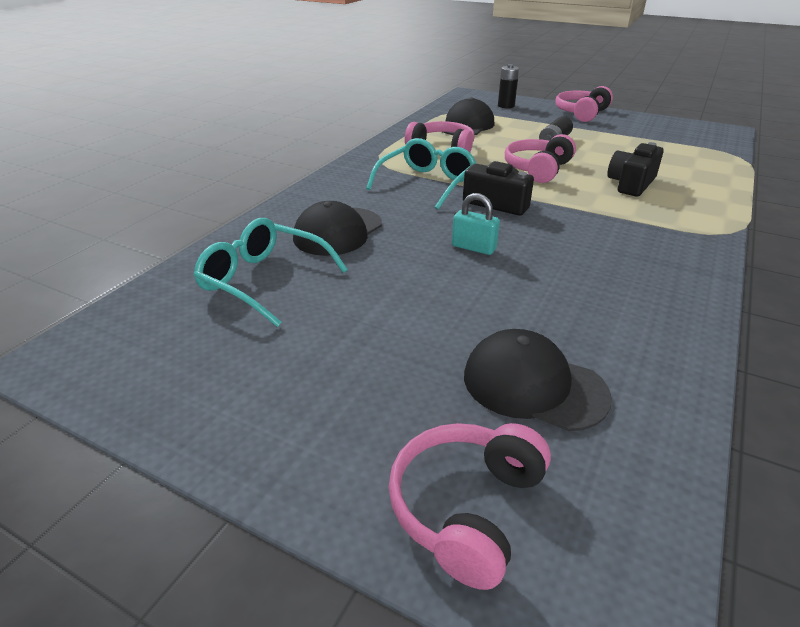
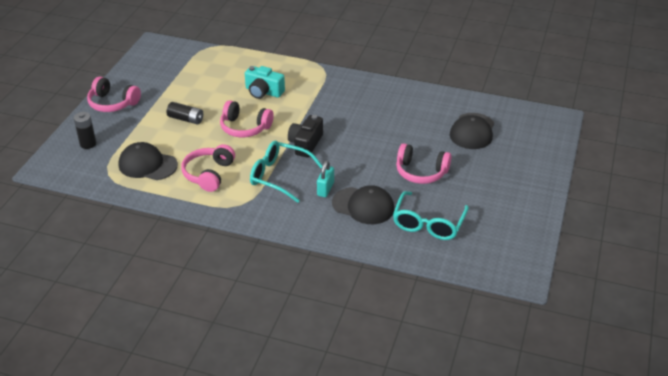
camera: 100 degrees left, 5 degrees up
(466, 507) = (537, 145): pink headphones -> pink headphones (421, 172)
(473, 247) = (366, 151): turquoise padlock -> turquoise padlock (325, 189)
(631, 184) = (263, 92): black camera -> turquoise camera

